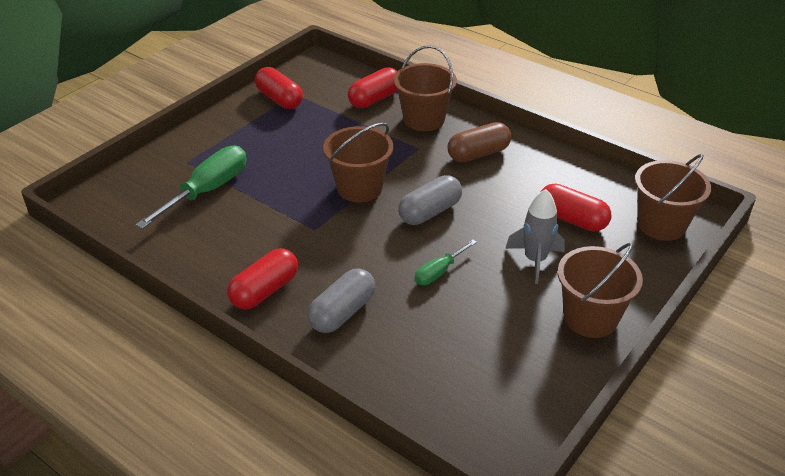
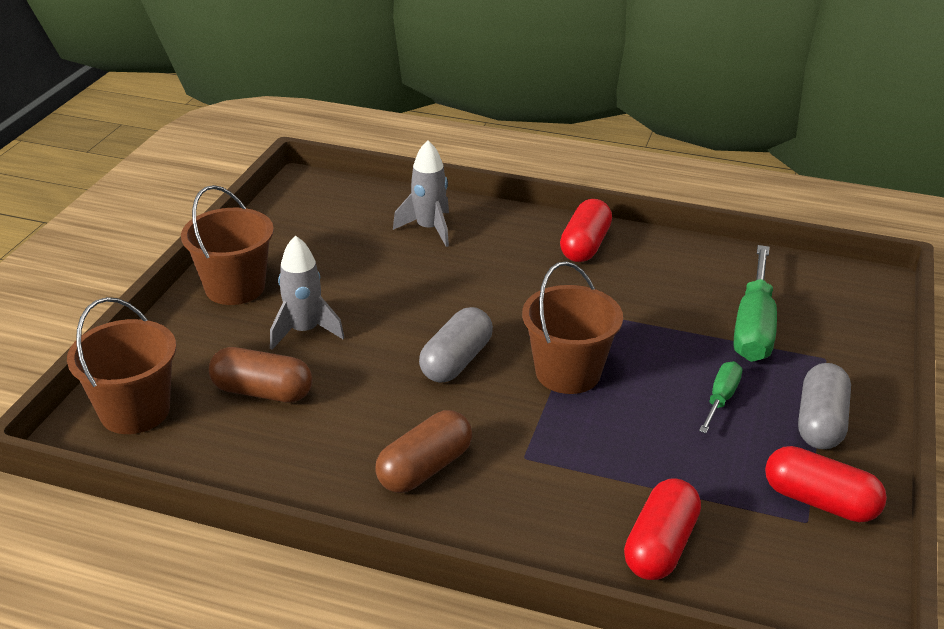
camera: 160 degrees right, 5 degrees down
(342, 312) = (494, 244): grey capsule -> grey capsule (820, 422)
(393, 347) = (429, 229): none -> grey rocket
(424, 119) = (546, 519): brown bucket -> none
(439, 272) = (413, 297): green screwdriver -> green screwdriver (721, 399)
(572, 219) = (262, 392): red capsule -> brown capsule

